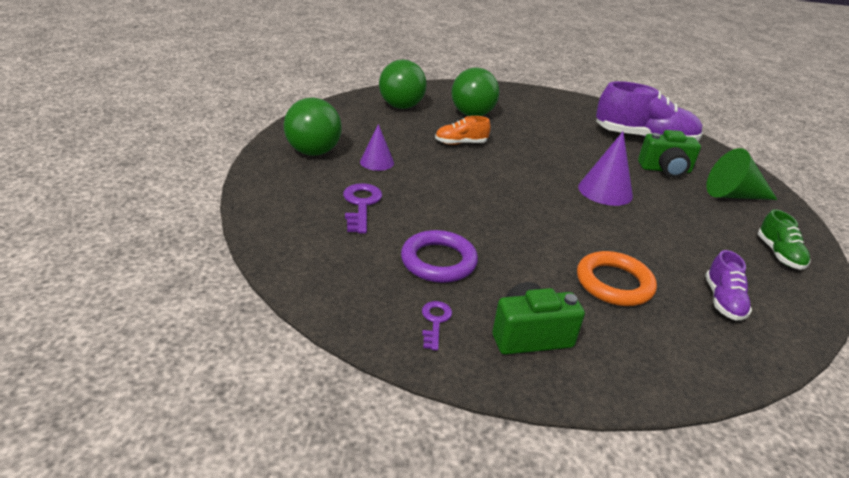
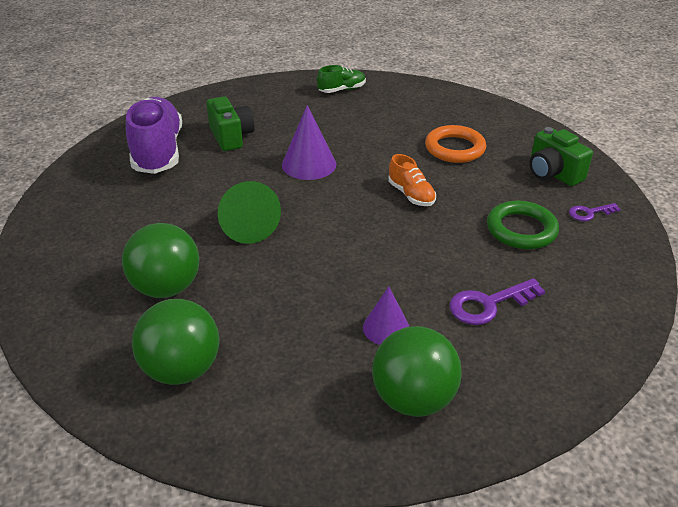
camera: 110 degrees left, 5 degrees up
(438, 261) = (521, 229): purple ring -> green ring
(461, 143) = (273, 274): orange shoe -> orange shoe (411, 195)
(722, 301) = (427, 109): purple shoe -> none
(733, 195) = (257, 105): green cone -> green cone (247, 225)

